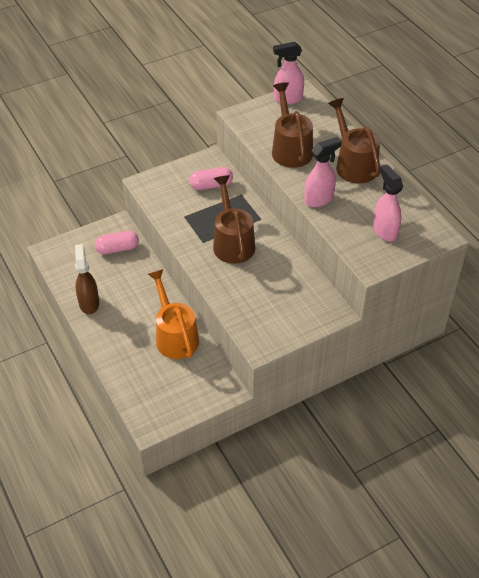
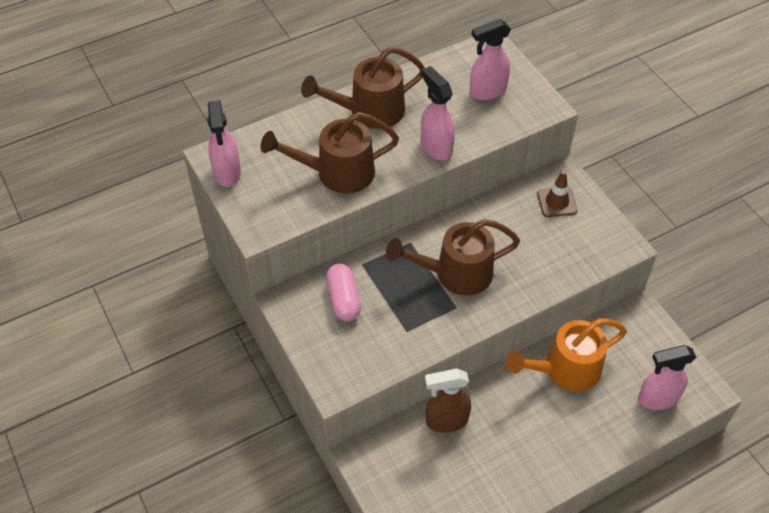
camera: 90 degrees left, 5 degrees up
(89, 303) = (518, 481): brown spray bottle -> brown spray bottle (446, 421)
(117, 249) = (411, 452): pink capsule -> none
(146, 391) = (657, 398): none -> pink spray bottle
(304, 306) = (556, 202): none -> brown traffic cone

